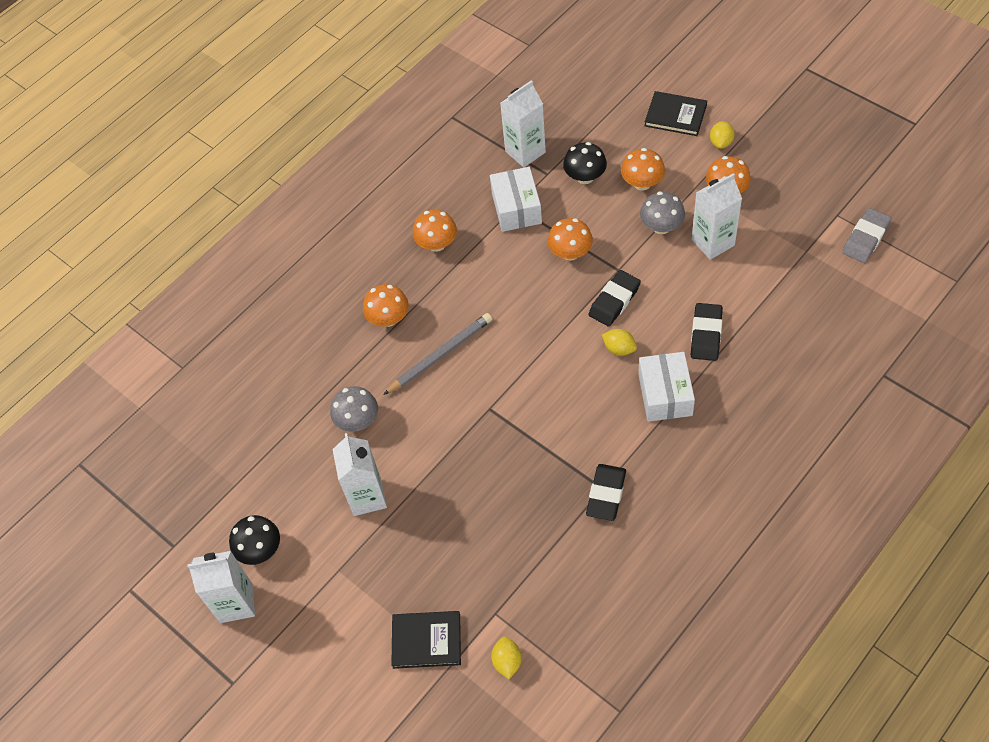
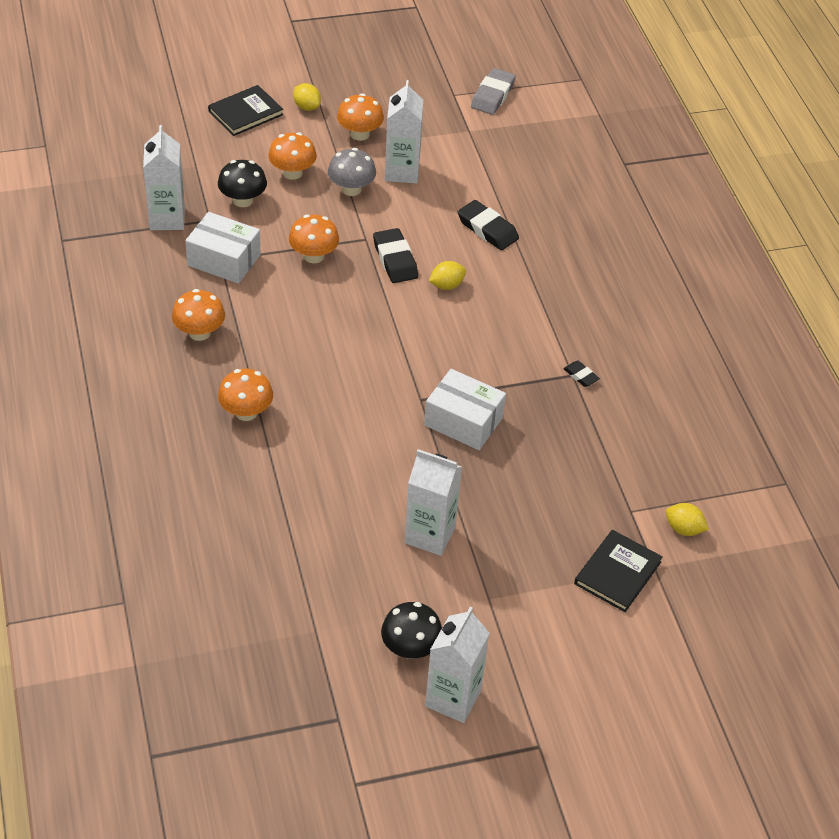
camera: 65 degrees left, 10 degrees down
(358, 421) = (338, 497): grey mushroom -> none
(440, 355) = (328, 399): grey pencil -> none
(606, 494) = (581, 376): black eraser -> black eraser, size x0.54
(665, 394) = (520, 286): white box -> white box (463, 421)
(865, 238) = (492, 95): grey eraser -> grey eraser turned 45 degrees clockwise

